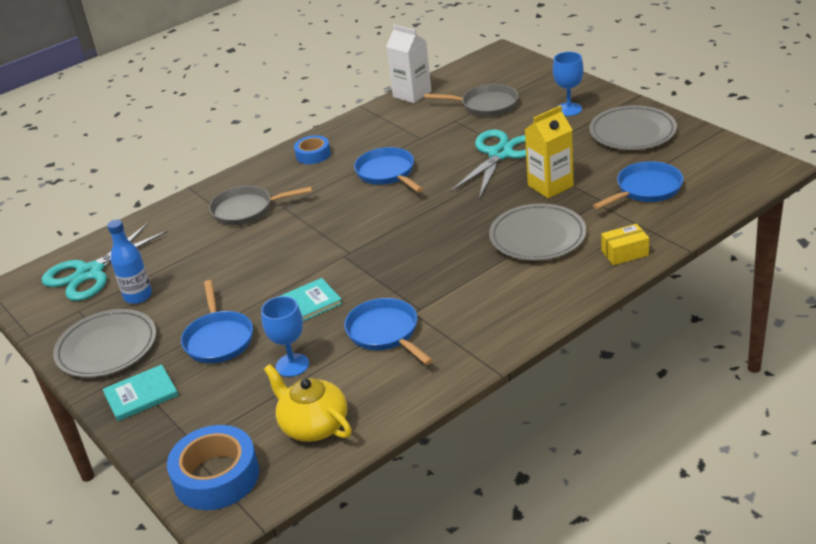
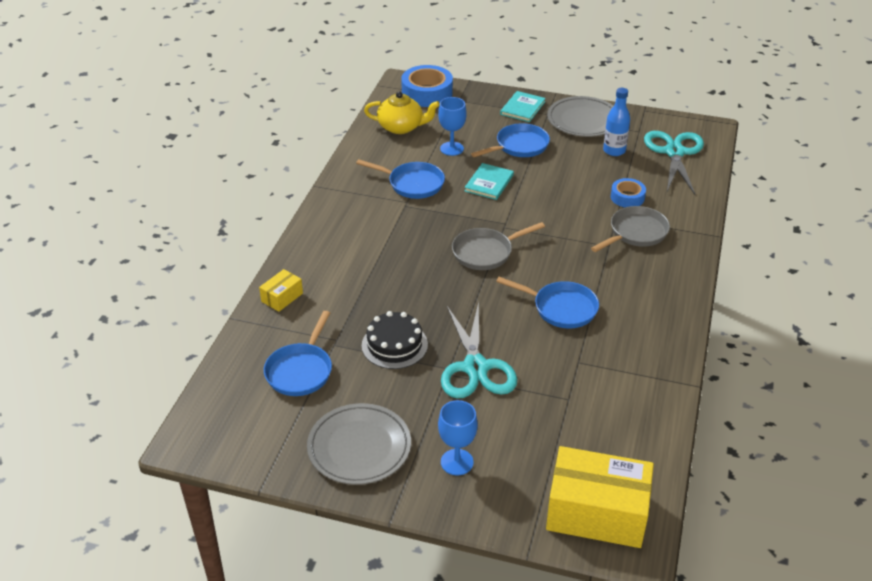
camera: 140 degrees right, 5 degrees up
(218, 339) = (519, 146): blue pan -> blue pan turned 105 degrees clockwise
(313, 154) = (658, 305): blue tape -> blue tape (627, 197)
(412, 94) = (661, 425): white carton -> none
(486, 105) = (558, 435): grey pan -> grey pan (485, 252)
(505, 70) = (597, 512): none -> yellow box
(537, 237) = (365, 288): grey plate -> none
(550, 186) = (394, 345): yellow carton -> black cake

